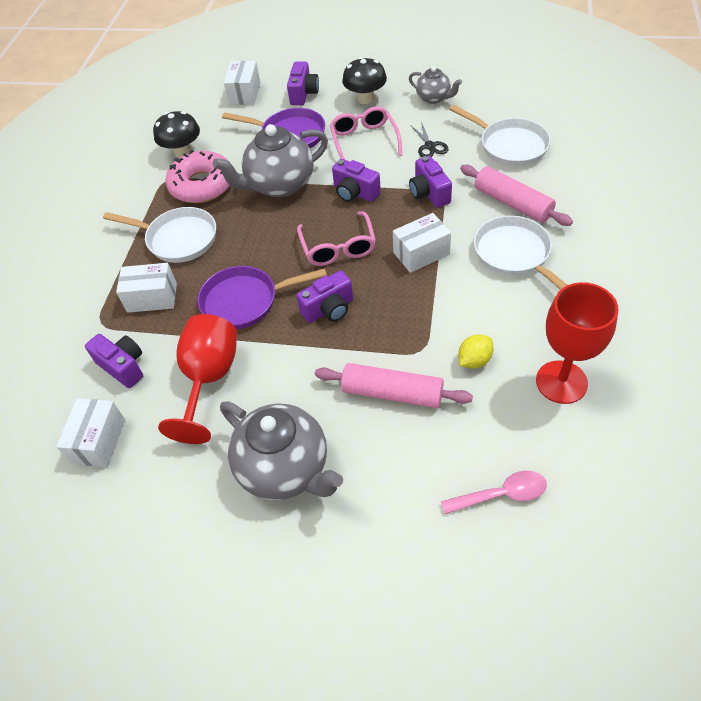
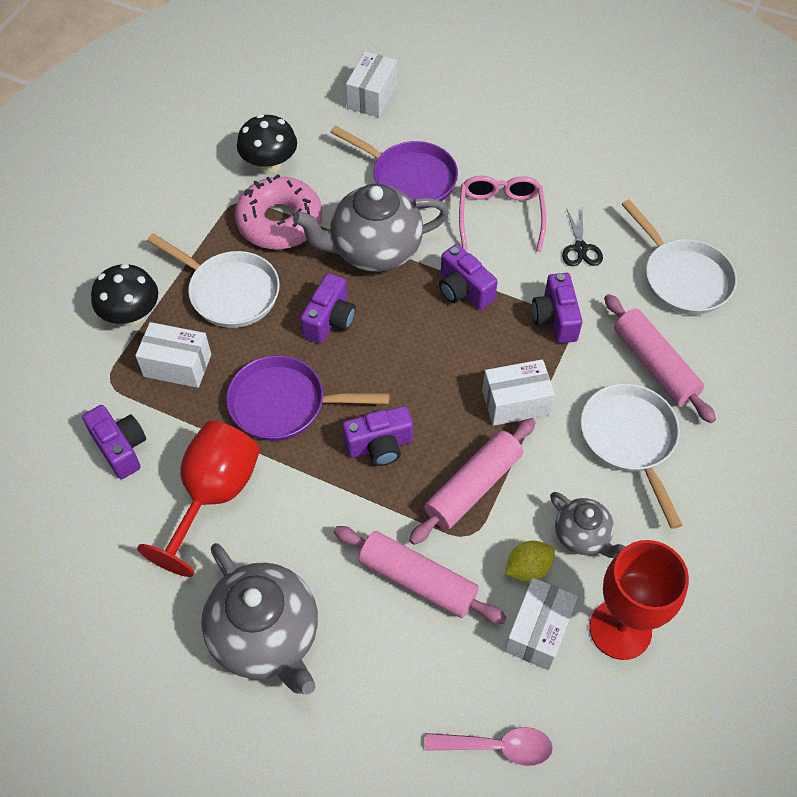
camera: 10 degrees right, 5 degrees up
(99, 441) = (70, 535): white box -> white box (538, 631)
(304, 94) = (447, 119): purple camera -> purple camera (330, 320)
(338, 247) = (418, 363): pink glasses -> none
(365, 98) = (523, 150): black mushroom -> black mushroom (132, 315)
(411, 317) = (473, 487): none -> pink rolling pin
(434, 98) = (611, 175): grey teapot -> grey teapot (582, 536)

